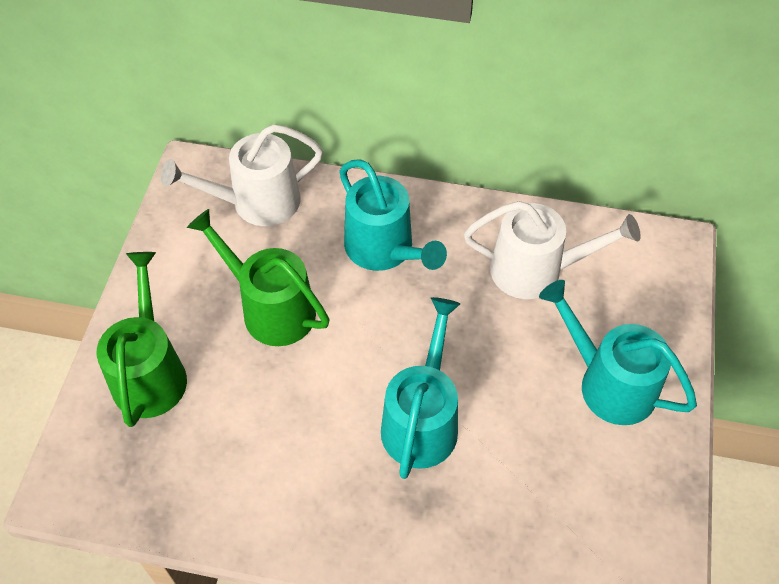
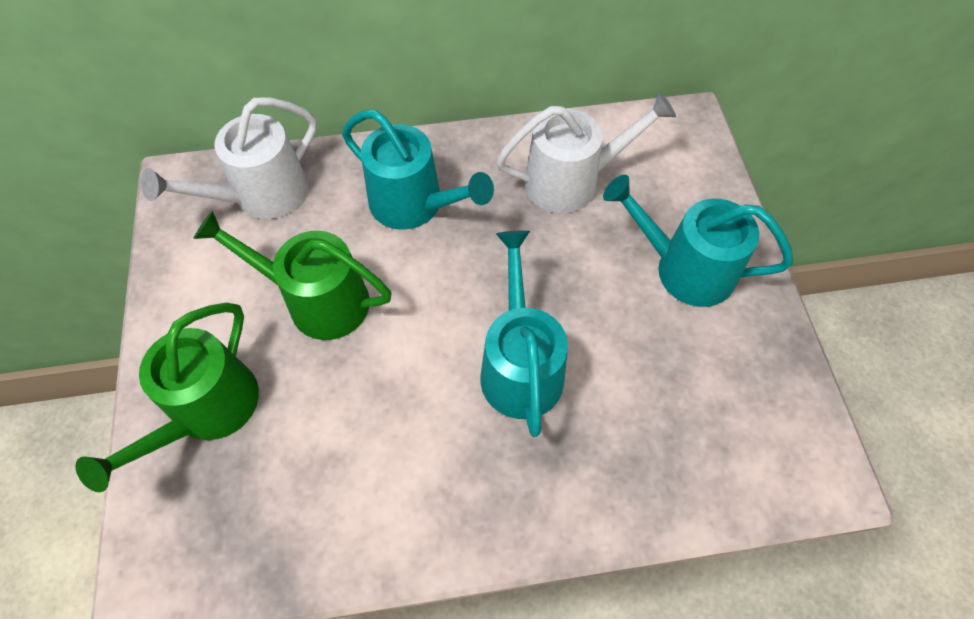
camera: 20 degrees left, 5 degrees up
(150, 372) = (207, 411): green watering can -> green watering can turned 135 degrees counterclockwise

